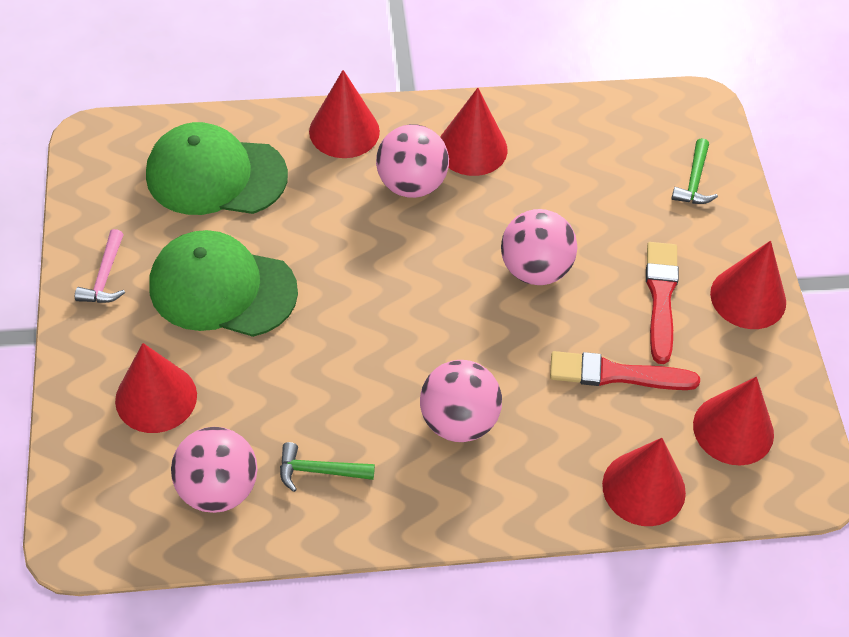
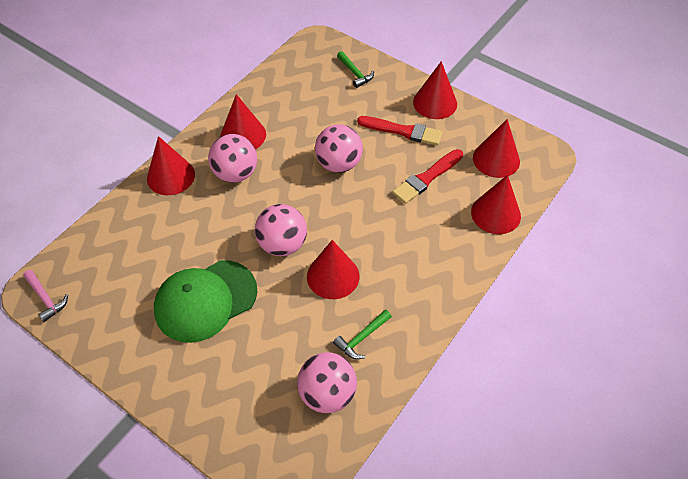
camera: 45 degrees left, 0 degrees up
(105, 277) = (134, 352): pink hammer -> pink hammer (46, 298)
(156, 397) = (240, 383): red cone -> red cone (333, 276)
(216, 175) = (130, 251): green cap -> none
(458, 421) = (391, 257): pink ball -> pink ball (282, 244)
(661, 297) = (403, 131): red brush -> red brush turned 150 degrees clockwise

